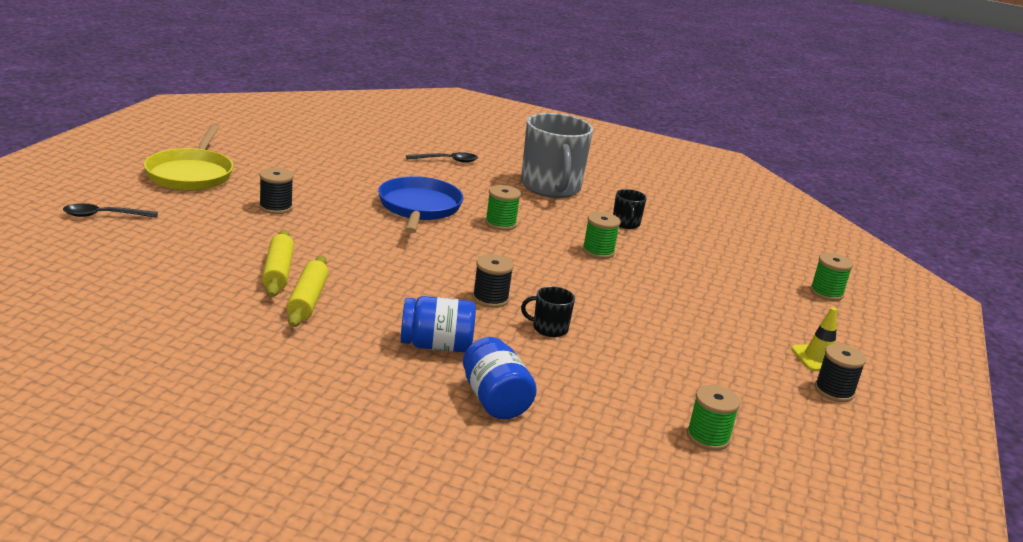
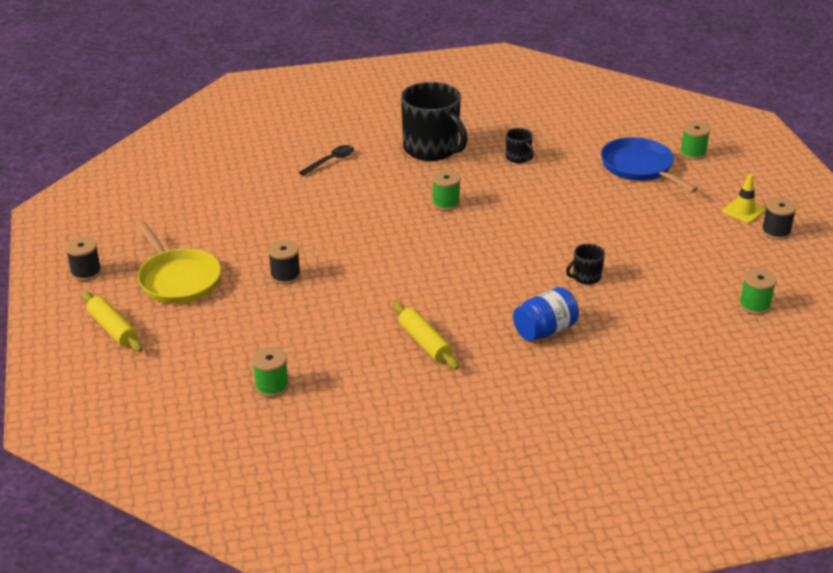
camera: 30 degrees left, 10 degrees up
(104, 215) = (183, 354): black spoon -> none
(278, 272) = (373, 331): yellow rolling pin -> yellow rolling pin (113, 329)
(419, 208) = (377, 219): blue pan -> blue pan (639, 167)
(490, 299) = (525, 274): black spool -> black spool (86, 272)
(494, 400) = (625, 349): blue jar -> none
(551, 187) = (431, 149): grey mug -> black mug
(598, 251) = (533, 194): green spool -> green spool (272, 386)

